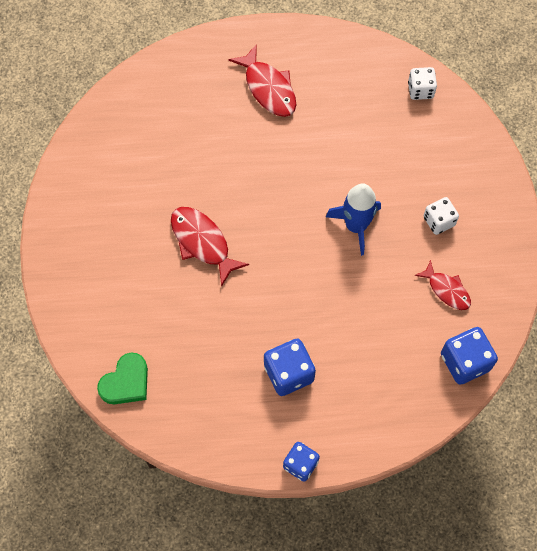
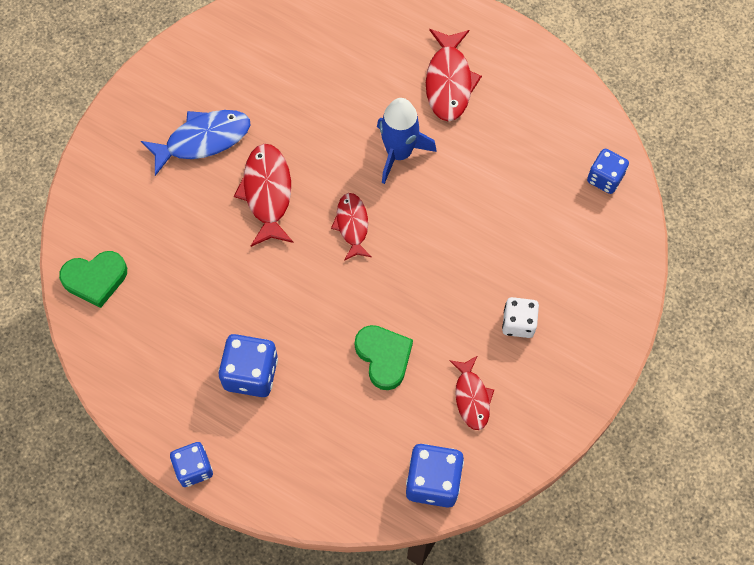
camera: 35 degrees right, 0 degrees up
(127, 234) = (203, 140): none -> blue fish
(278, 227) = (352, 225): none -> red fish
(356, 226) = (429, 273): blue rocket -> blue rocket (399, 153)
(369, 302) = (384, 357): none -> green heart
(420, 90) = (605, 178): white dice -> blue dice

